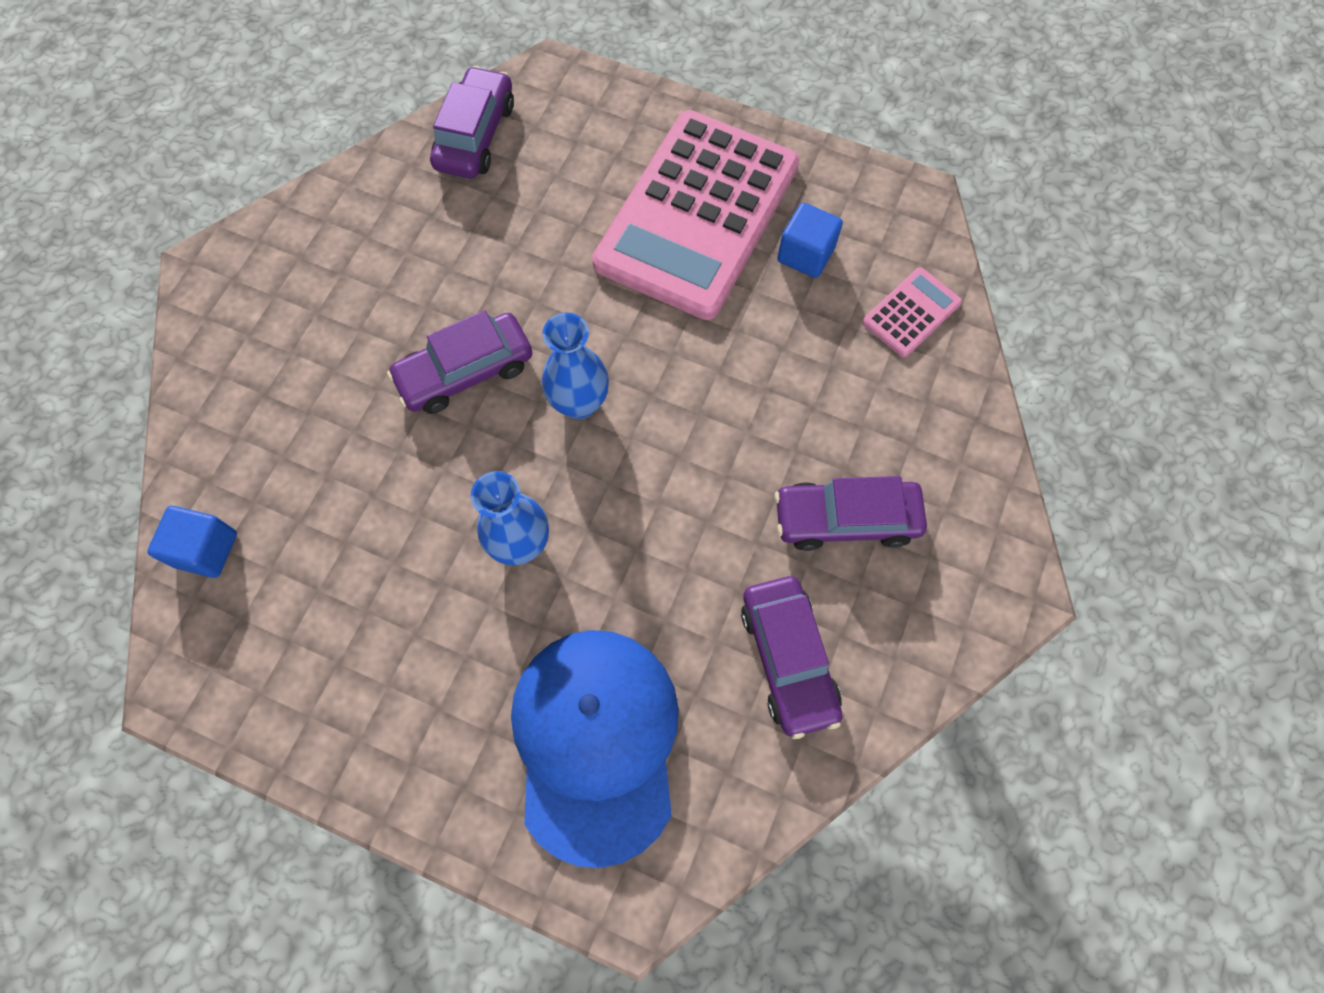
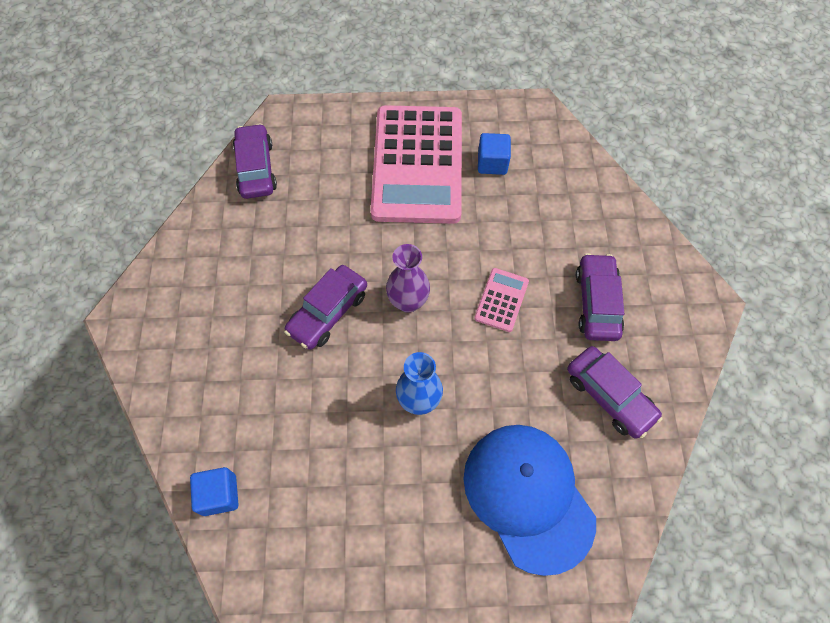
camera: 25 degrees left, 5 degrees down
(579, 403) = (408, 302): blue vase -> purple vase
(846, 519) = (597, 303): purple car -> purple car turned 120 degrees clockwise
(911, 313) = (568, 173): pink calculator -> pink calculator (501, 300)

